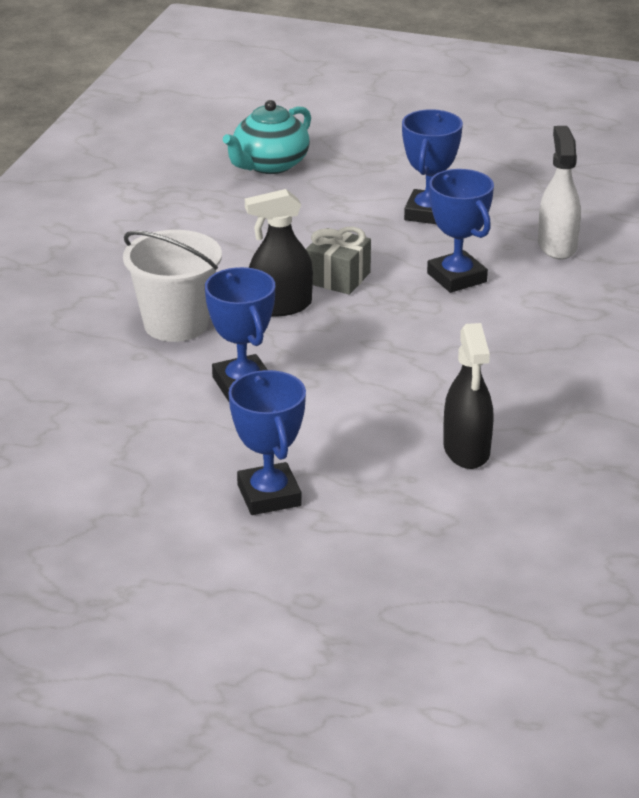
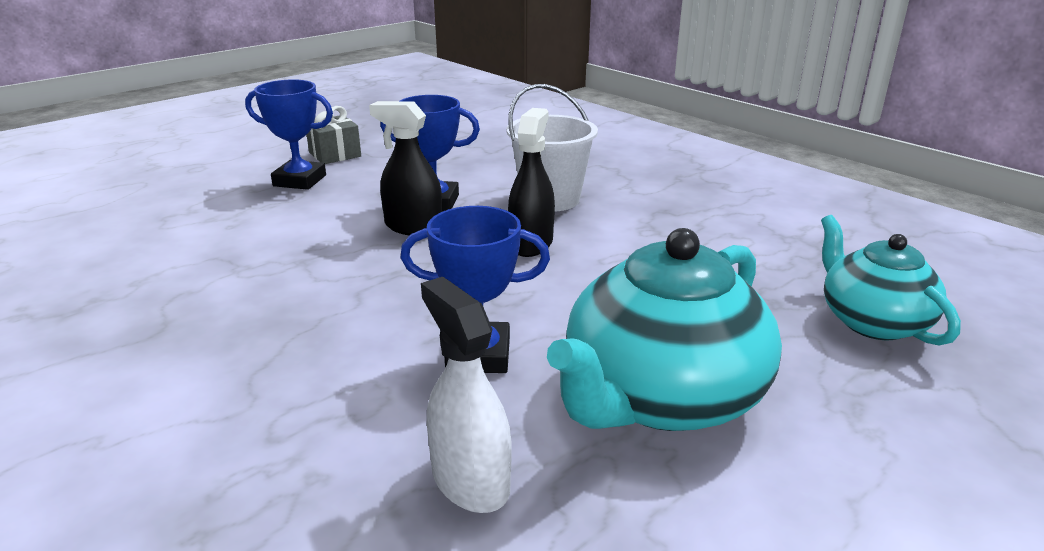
camera: 120 degrees right, 5 degrees down
(338, 278) = (553, 284): grey gift -> grey gift (335, 154)
(428, 213) = (660, 396): blue trophy -> turquoise teapot
(466, 450) = (216, 256): black spray bottle -> black spray bottle (413, 227)
(557, 246) = (470, 480): white spray bottle -> white spray bottle turned 150 degrees counterclockwise

